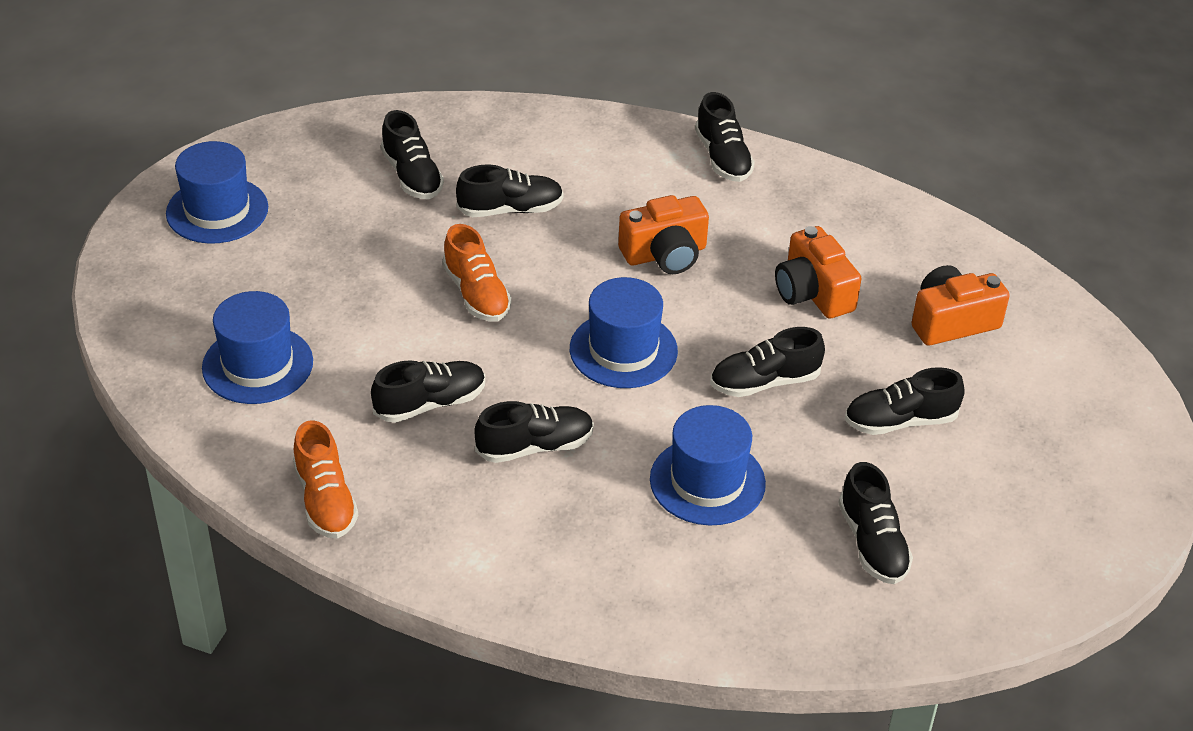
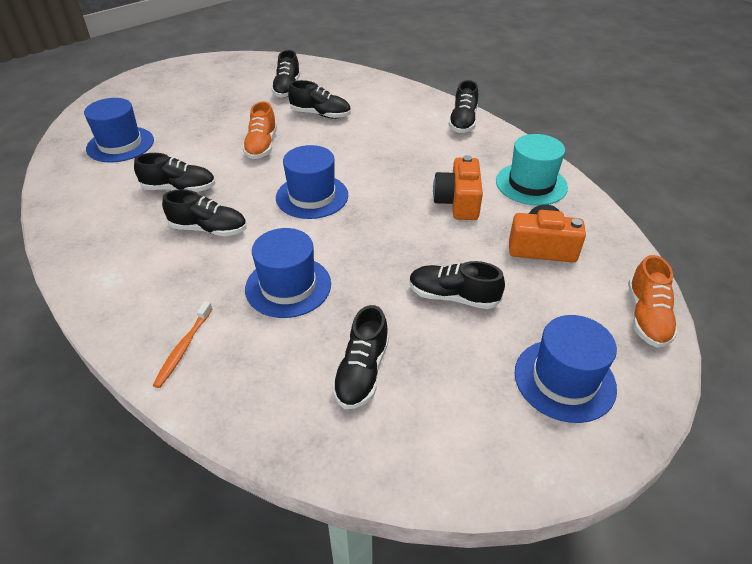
camera: 30 degrees right, 0 degrees up
(217, 210) = (182, 79): blue hat -> blue hat (564, 380)
(325, 500) = (72, 217): orange shoe -> orange shoe (646, 317)
(659, 599) = (183, 348): none -> orange toothbrush
(665, 254) = (384, 157): orange camera -> none
(764, 382) = (380, 241): black shoe -> none
(880, 233) = (531, 184): none -> turquoise hat

